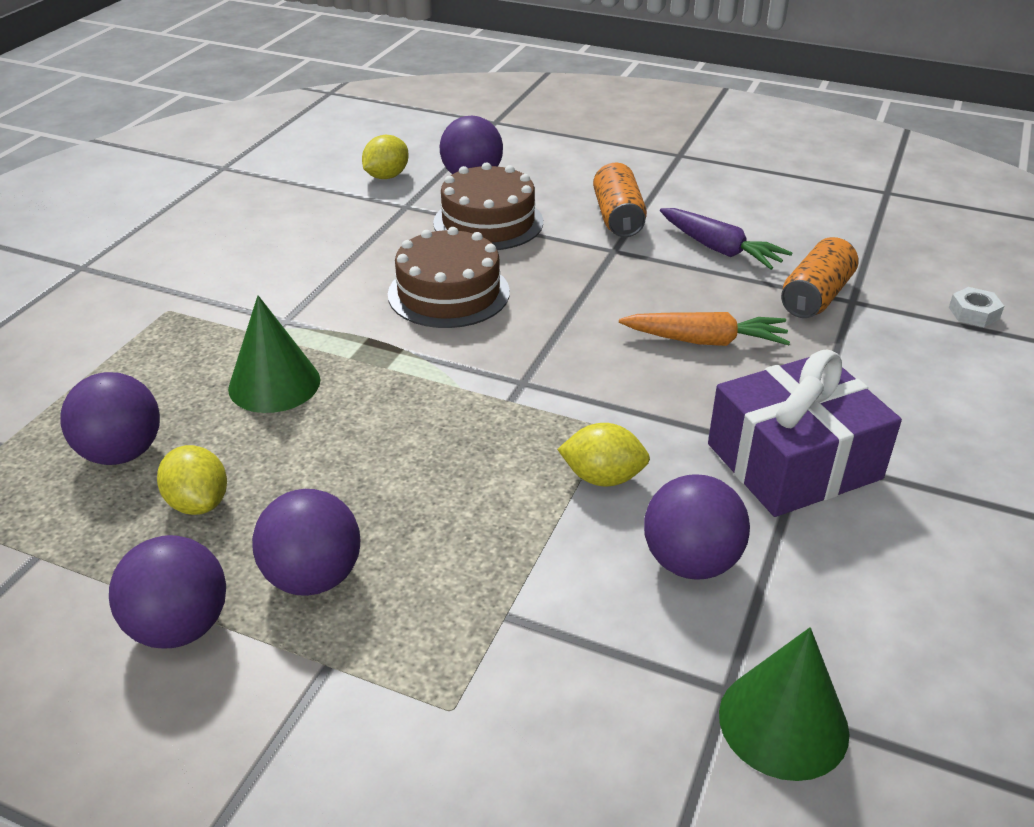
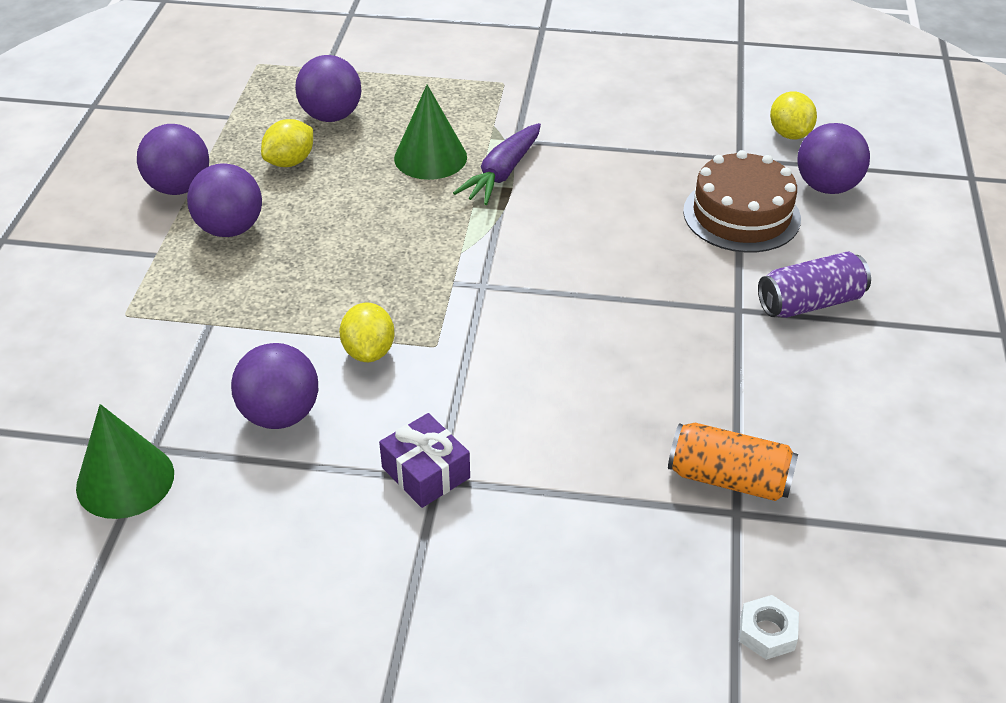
camera: 75 degrees right, 5 degrees up
(386, 176) = (789, 134): yellow lemon -> yellow lemon turned 60 degrees clockwise
(448, 293) = (600, 216): brown cake -> none
(618, 217) = (810, 303): orange can -> purple can
(705, 341) = (598, 395): orange carrot -> none
(719, 249) = (789, 390): purple carrot -> purple carrot (502, 173)
(794, 461) = (425, 473): purple gift -> purple gift, size x0.54

